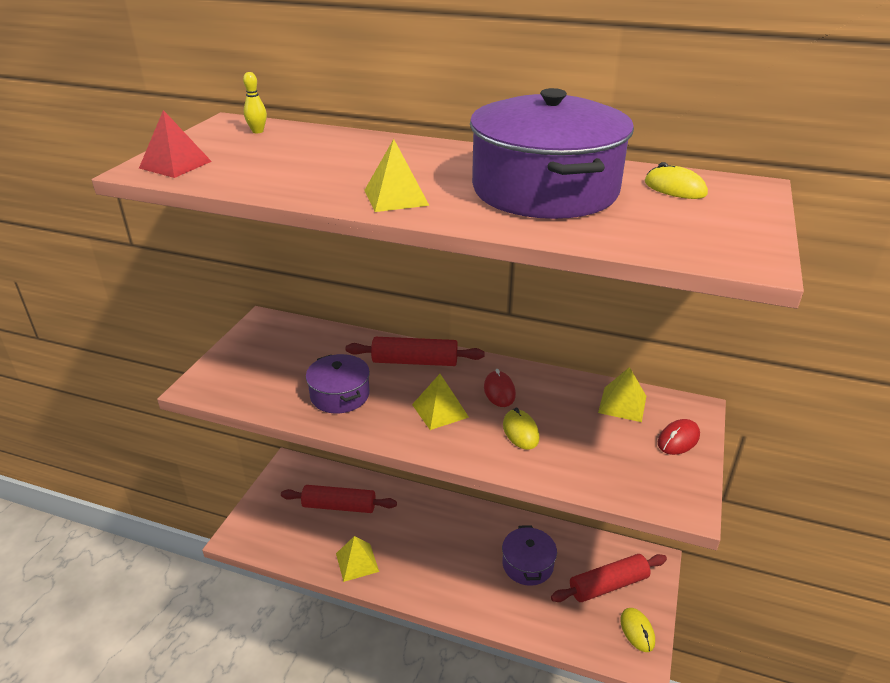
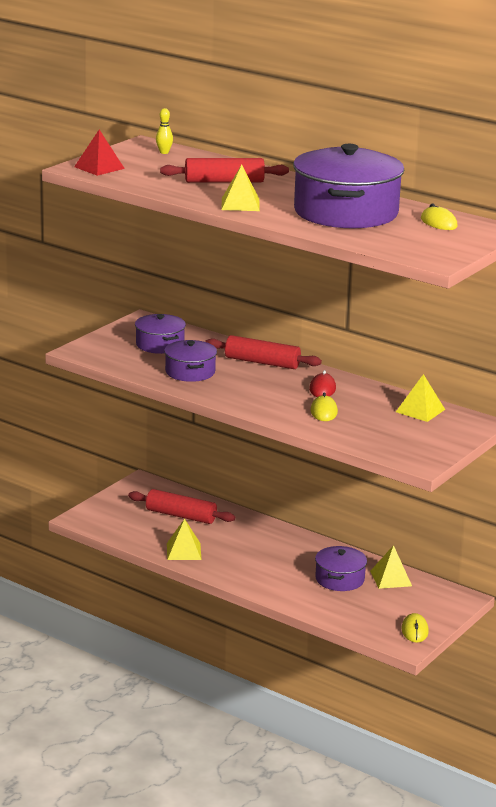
camera: 15 degrees right, 10 degrees down
(292, 356) = (160, 344): none -> purple pot
(440, 410) = (266, 392): yellow pyramid -> yellow pyramid (391, 578)
(608, 585) = (407, 603): red rolling pin -> red rolling pin (224, 181)
(678, 439) = (448, 434): red mouse -> none

